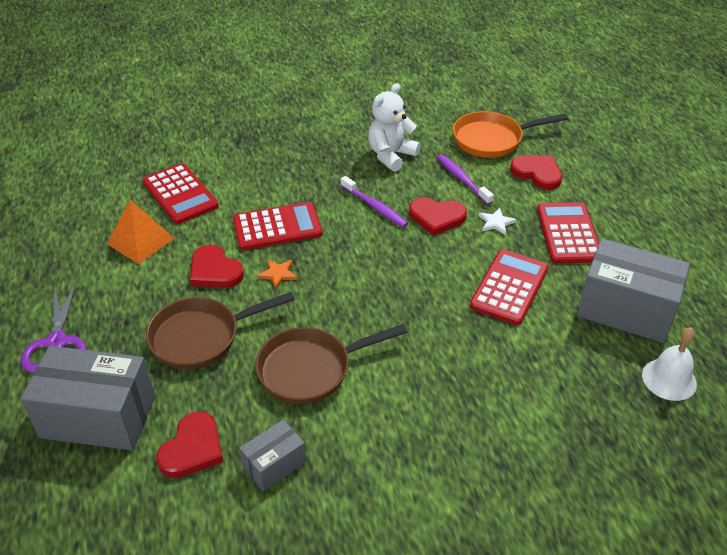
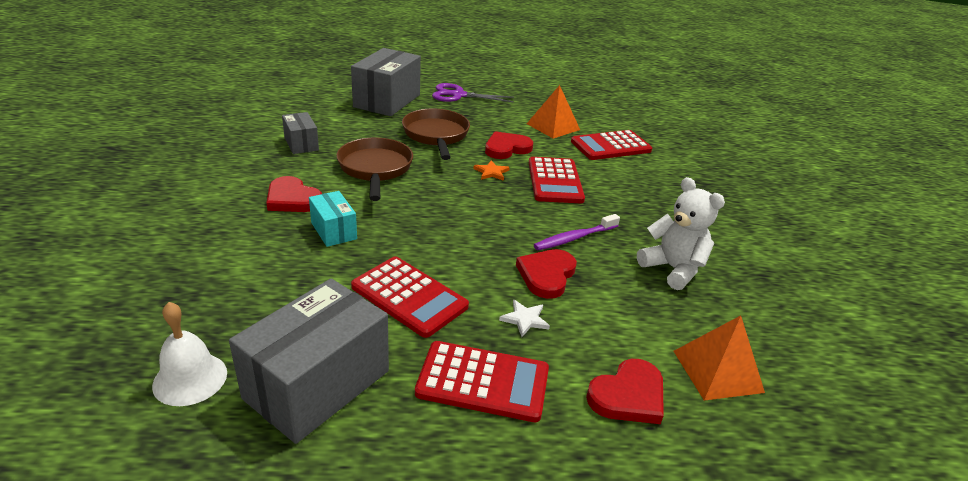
camera: 100 degrees right, 10 degrees down
(192, 448) = (338, 122): red heart -> red heart (292, 199)
(448, 363) = (333, 231): none -> turquoise box
(462, 179) = (619, 314): purple toothbrush -> none
(492, 139) = (717, 371): orange pan -> orange pyramid

